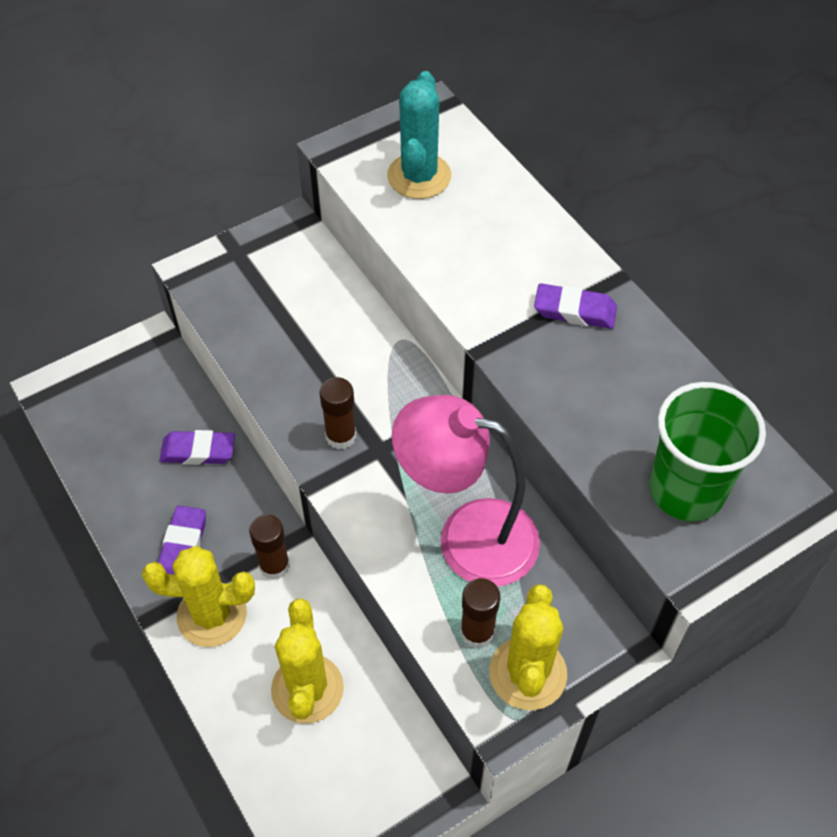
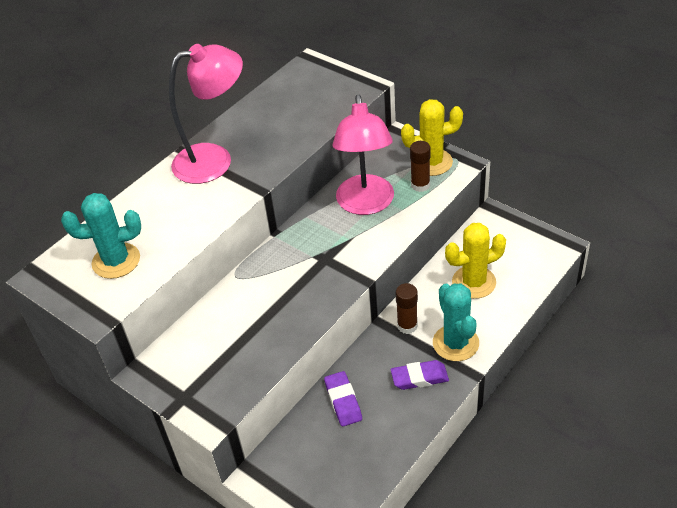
camera: 105 degrees left, 10 degrees down
(212, 615) = (455, 343): yellow cactus -> turquoise cactus
(341, 436) = (324, 279): brown glue stick -> none
(574, 310) = (215, 160): purple eraser -> pink lamp
(686, 490) = (320, 96): green cup -> none

